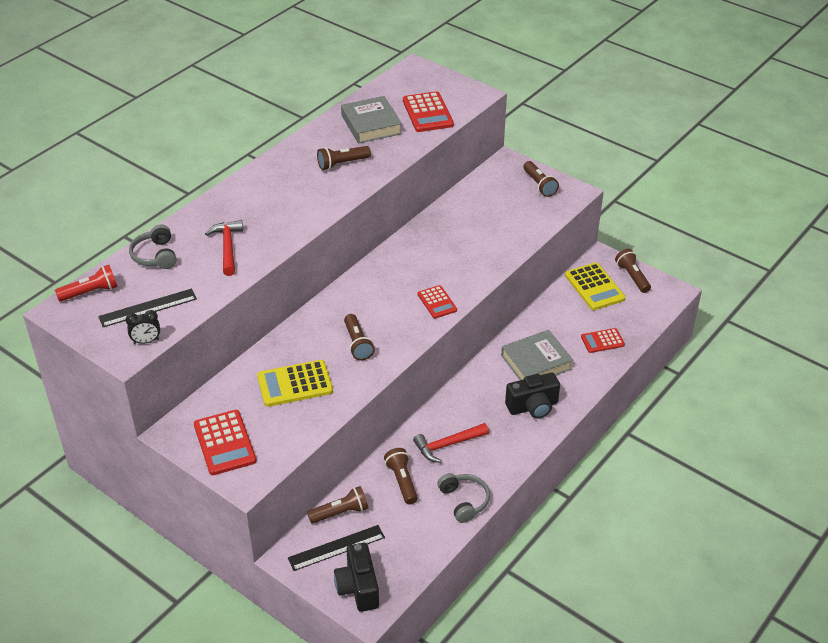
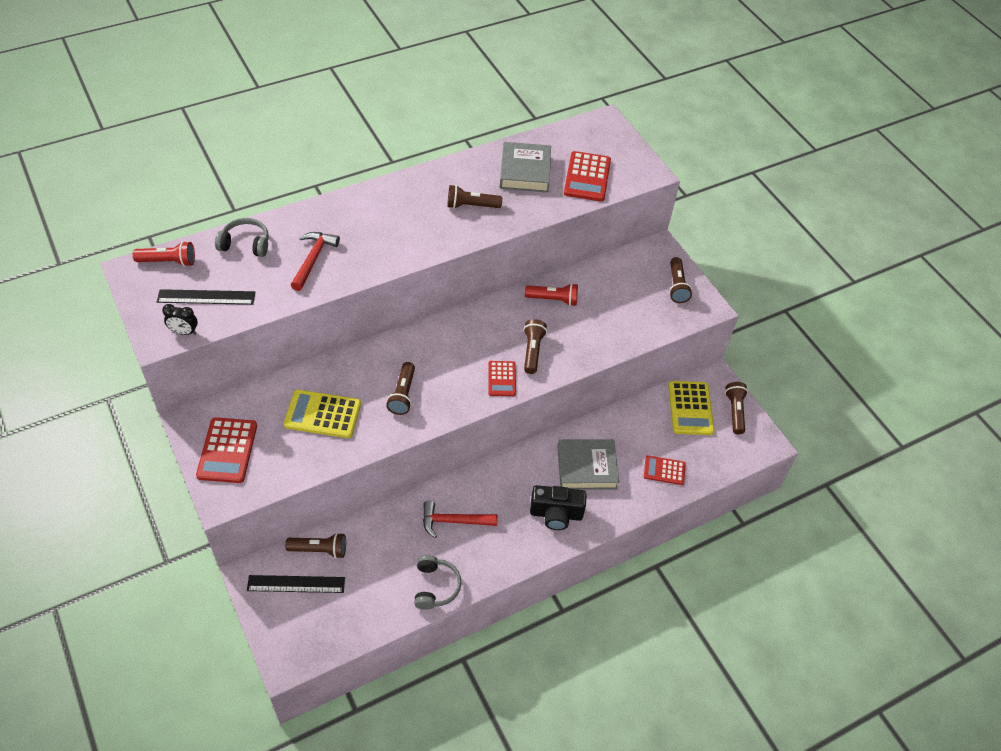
camera: 20 degrees right, 10 degrees up
(155, 255) = (245, 244): grey headphones -> grey headphones turned 90 degrees clockwise
(358, 587) = (292, 633): black camera -> none
(402, 481) = (391, 541): brown flashlight -> brown flashlight (532, 351)
(441, 228) = (553, 299): none -> red flashlight

